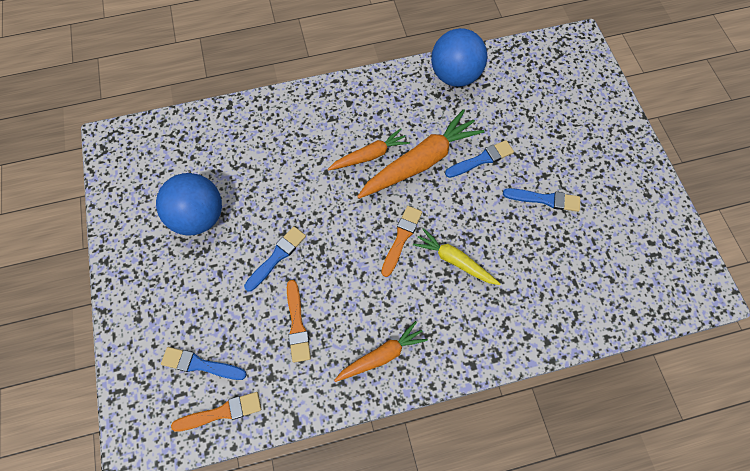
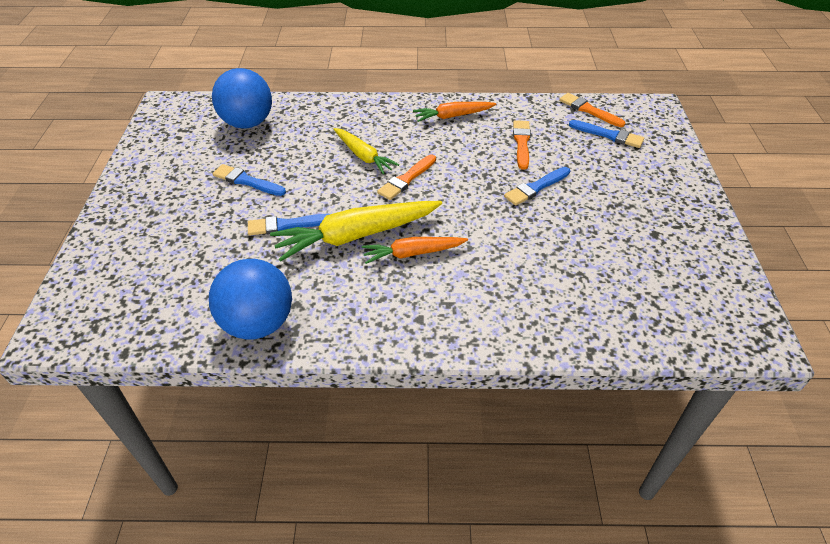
camera: 165 degrees left, 20 degrees down
(199, 217) = (622, 233): blue ball -> blue ball (248, 123)
(221, 412) = (589, 110): orange brush -> orange brush turned 45 degrees clockwise
(420, 162) = (356, 235): orange carrot -> yellow carrot

